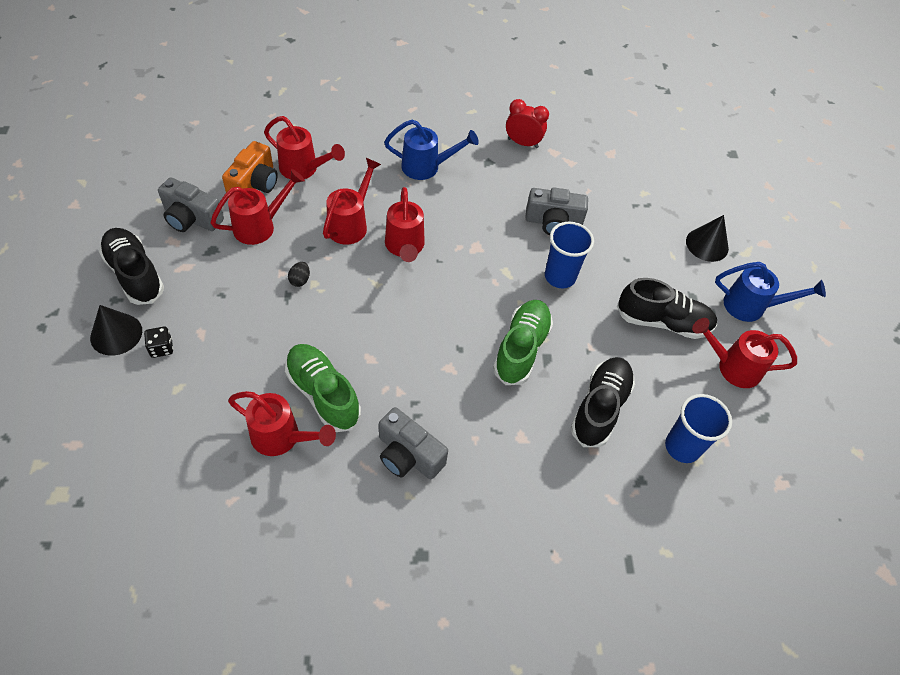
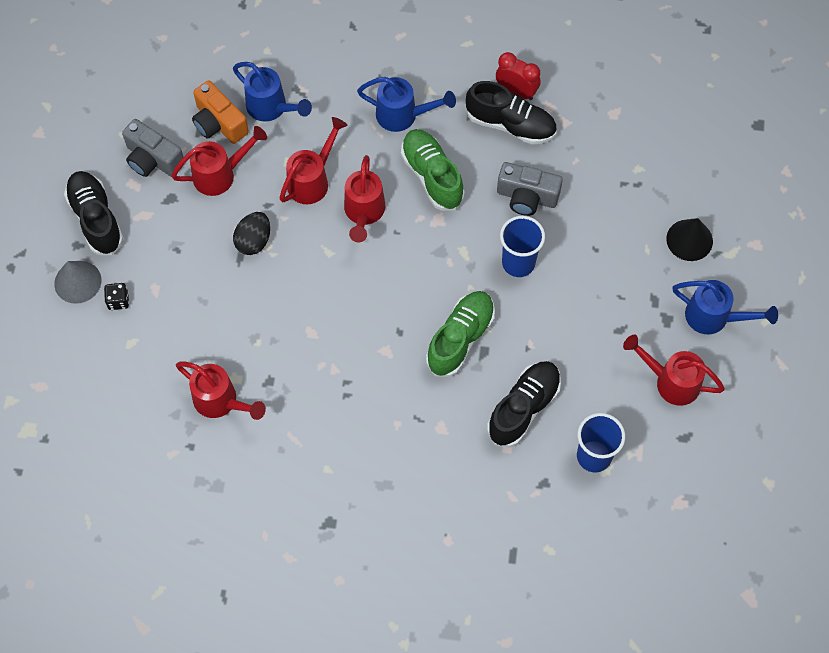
camera: 15 degrees right, 10 degrees up
(116, 334) = (77, 282): black cone -> grey cone
(254, 184) = (219, 123): orange camera -> orange camera turned 105 degrees clockwise
(300, 280) = (254, 241): black egg -> black egg, size x1.69
(303, 169) = (271, 108): red watering can -> blue watering can
(323, 394) = (262, 363): green shoe -> green shoe (432, 176)
(408, 455) = (332, 432): grey camera -> none
(663, 322) = (613, 325): black shoe -> black shoe (510, 124)

